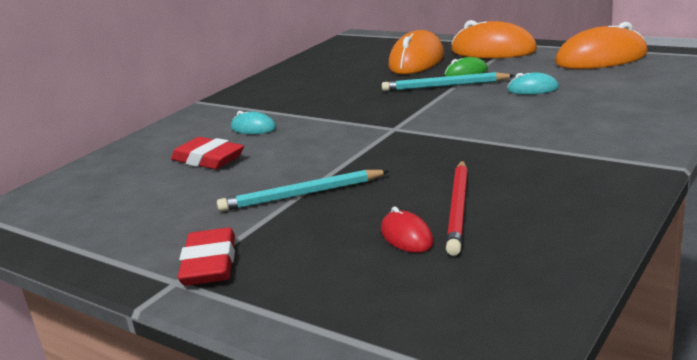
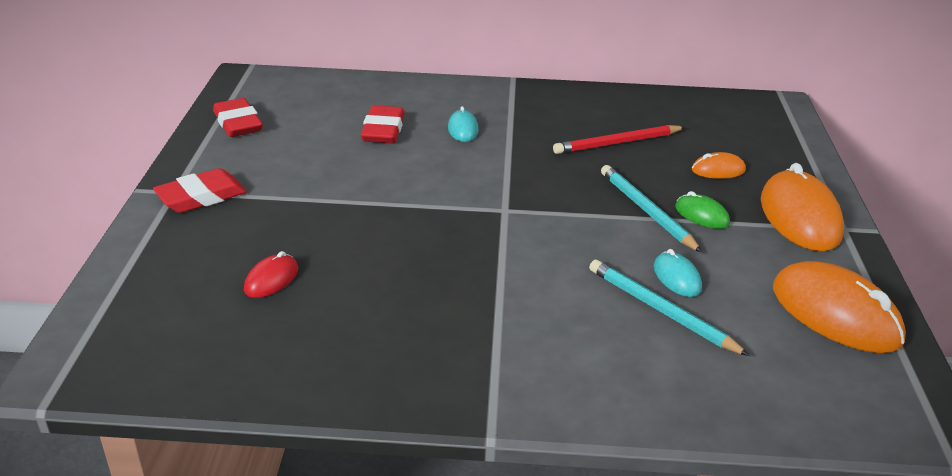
camera: 55 degrees right, 10 degrees up
(84, 230) = (238, 123): none -> red eraser
(301, 194) = (332, 201): turquoise pencil -> turquoise pencil (661, 310)
(416, 61) = (718, 170): orange mouse -> orange mouse, size x0.49
(458, 209) = (334, 296): red pencil -> red pencil (617, 143)

